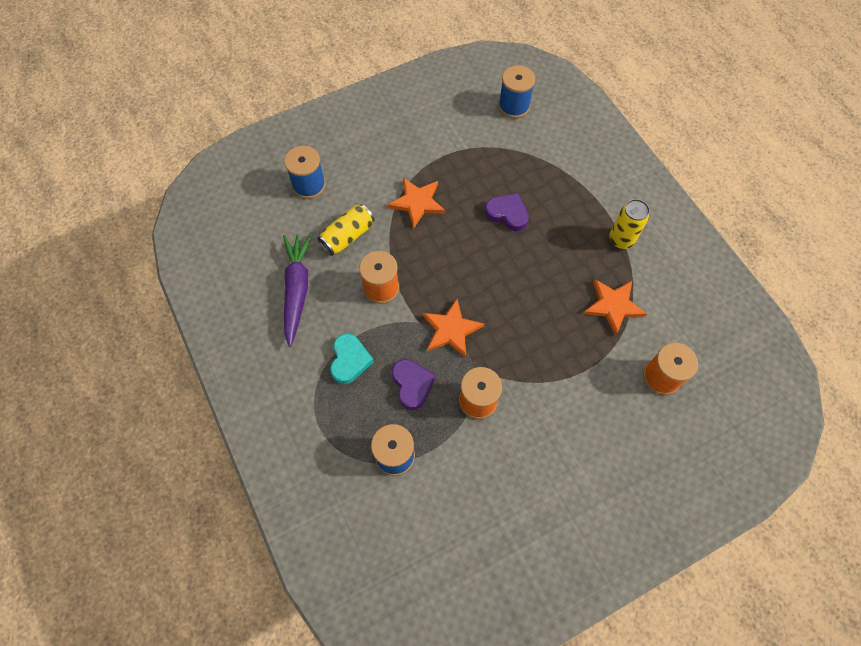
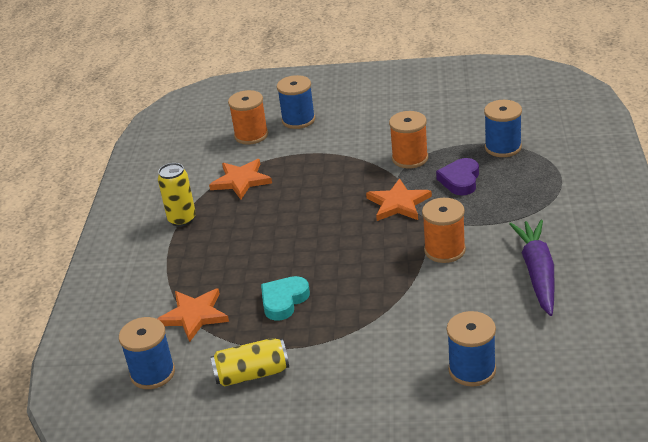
camera: 145 degrees left, 30 degrees down
(297, 290) = (537, 273): purple carrot -> purple carrot turned 150 degrees clockwise
(348, 236) = (453, 303): yellow can -> yellow can (252, 374)
(349, 360) = (509, 209): turquoise heart -> turquoise heart (284, 301)
(417, 202) = (353, 310): orange star -> orange star (194, 315)
(507, 214) = (266, 270): purple heart -> none
(634, 423) = (298, 120): none -> blue spool

